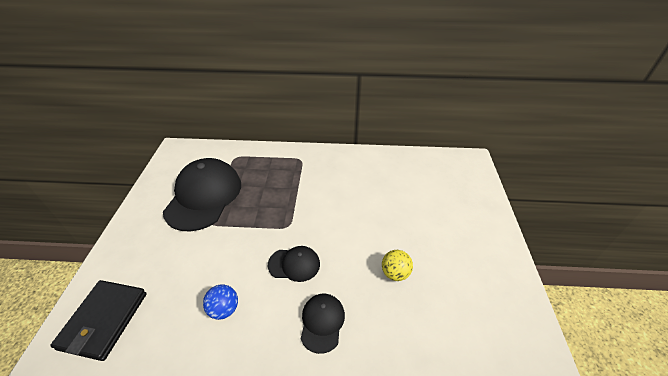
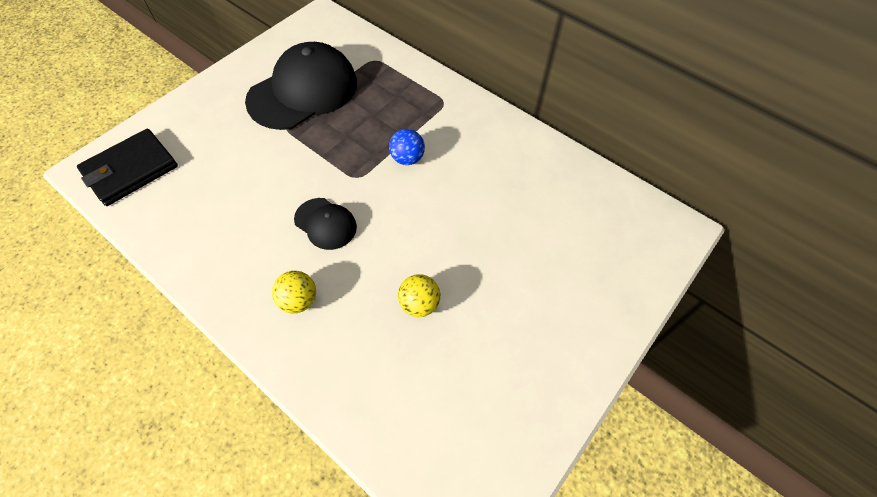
camera: 35 degrees right, 15 degrees up
(224, 309) = (226, 225): blue ball -> blue ball (407, 158)
(322, 322) = (299, 300): black cap -> yellow ball

